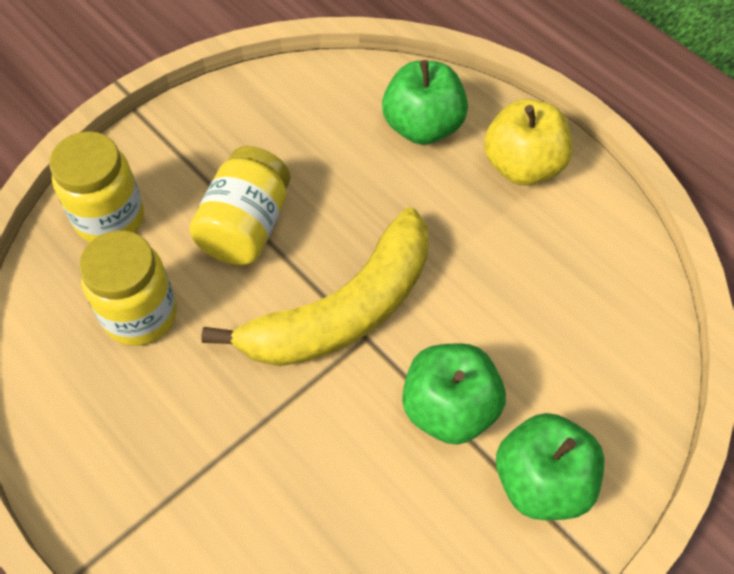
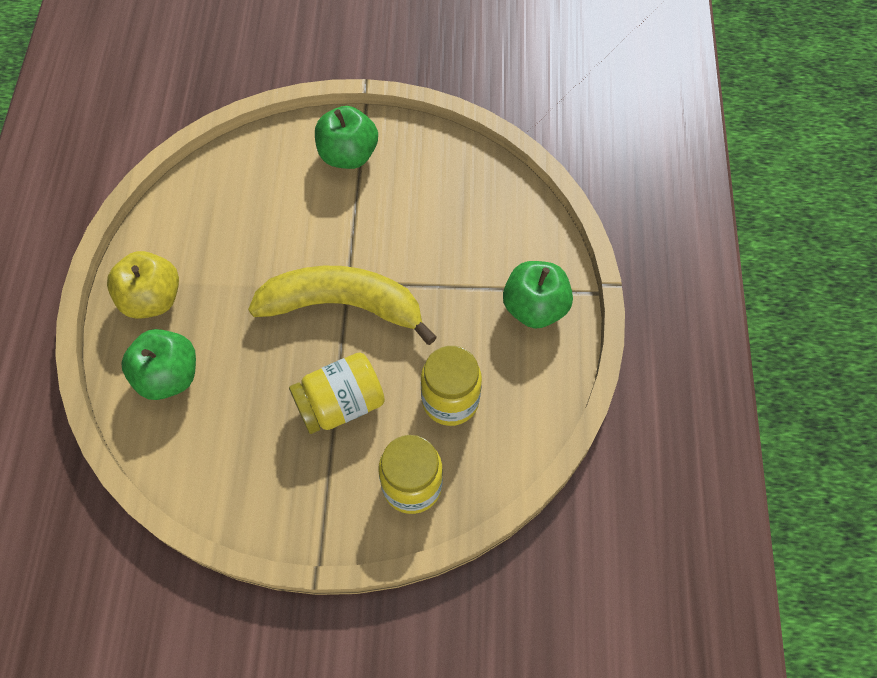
camera: 135 degrees left, 5 degrees up
(449, 409) = (350, 215): green apple -> green apple (534, 307)

